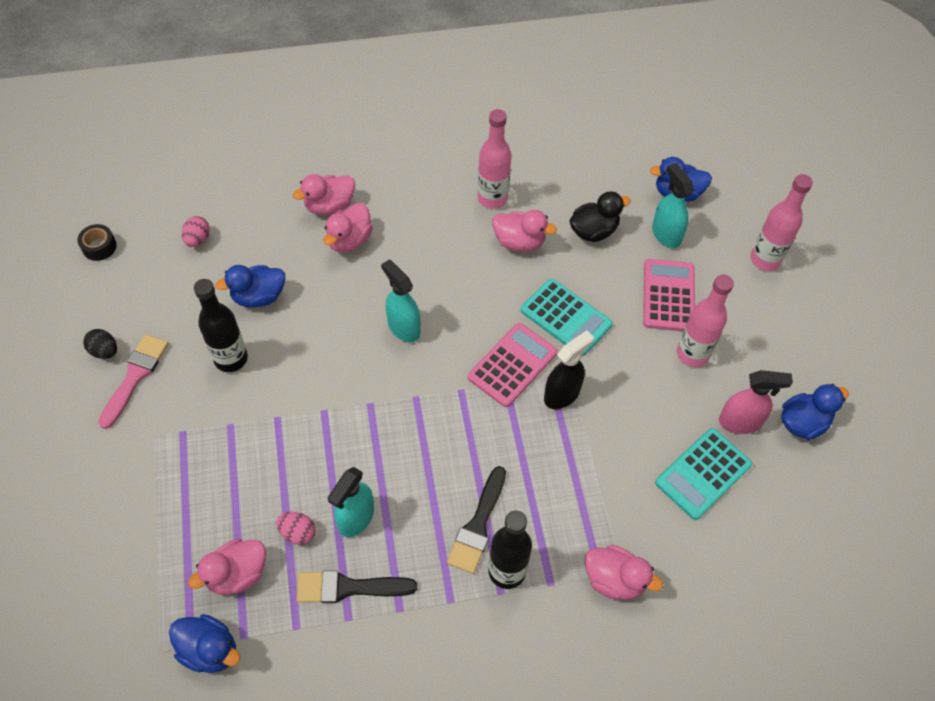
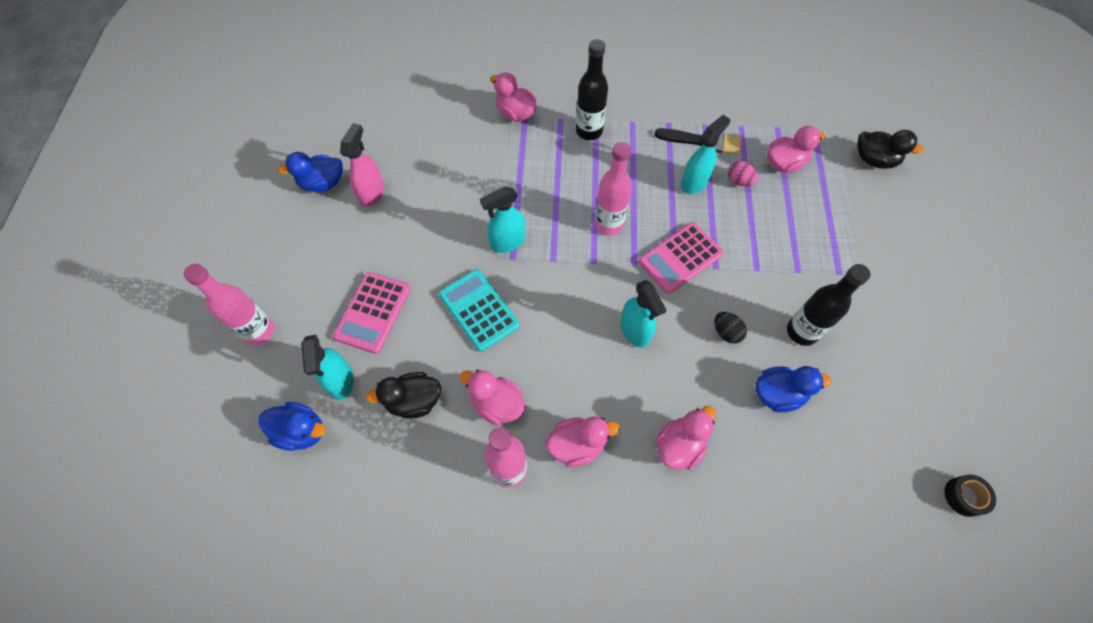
camera: 165 degrees left, 5 degrees up
(104, 351) = (927, 364): black egg -> black egg (726, 332)
(111, 607) = (874, 160): none -> black duck
(135, 376) = (891, 332): pink brush -> none
(198, 239) = (851, 483): pink egg -> none
(210, 650) = (800, 124): blue duck -> none
(329, 206) = (699, 499): pink duck -> pink duck (577, 445)
(478, 525) = (602, 162): black brush -> none
(512, 365) = (542, 275): pink calculator -> pink calculator (680, 258)
(562, 394) = (507, 242): black spray bottle -> turquoise spray bottle
(692, 354) = (380, 254): pink bottle -> pink bottle (608, 224)
(703, 474) = (421, 163): turquoise calculator -> none
(740, 422) = (372, 193): pink spray bottle -> pink spray bottle turned 90 degrees clockwise

